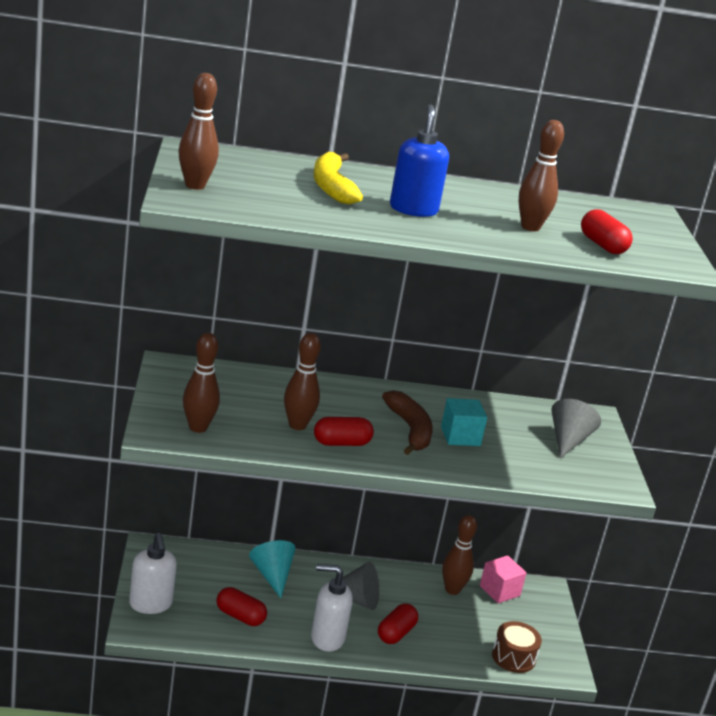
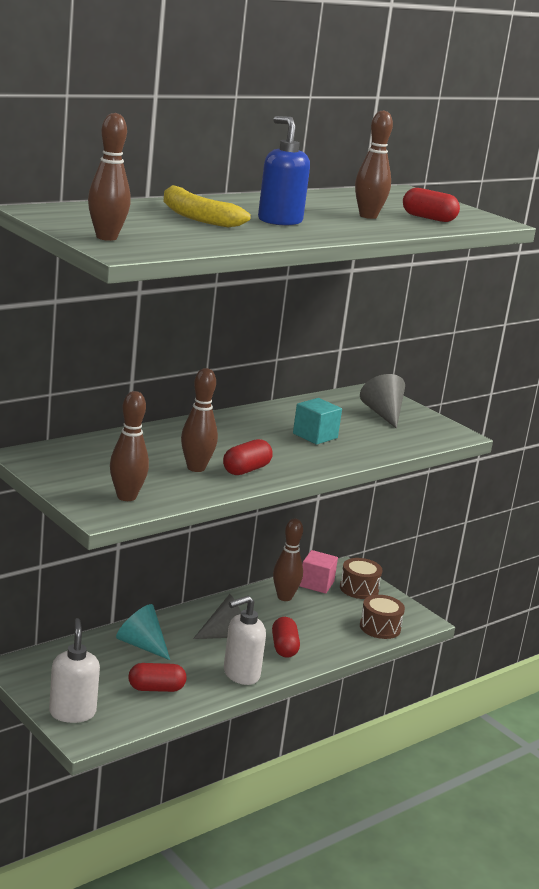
camera: 35 degrees left, 5 degrees down
(150, 604) = (72, 713): white soap dispenser -> white soap dispenser turned 135 degrees counterclockwise
(410, 430) = (276, 443): brown banana -> none
(537, 613) = (359, 589): none -> brown drum

